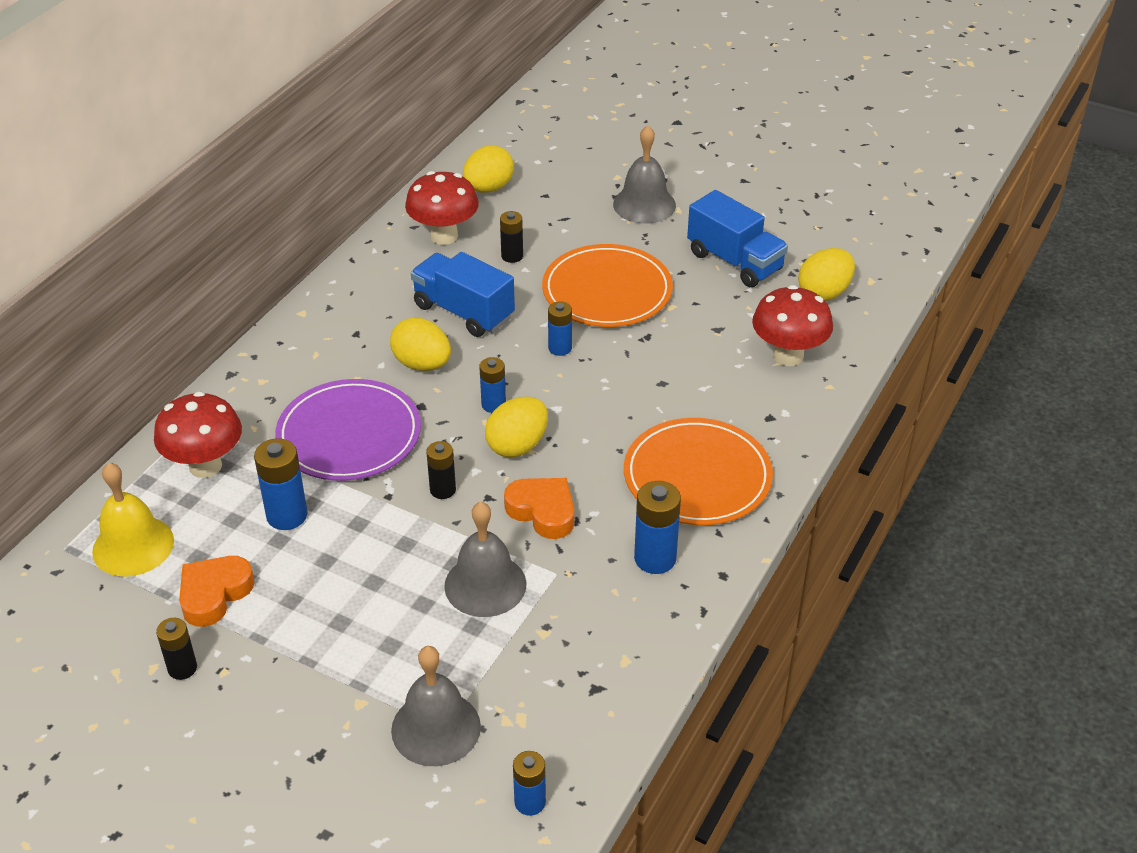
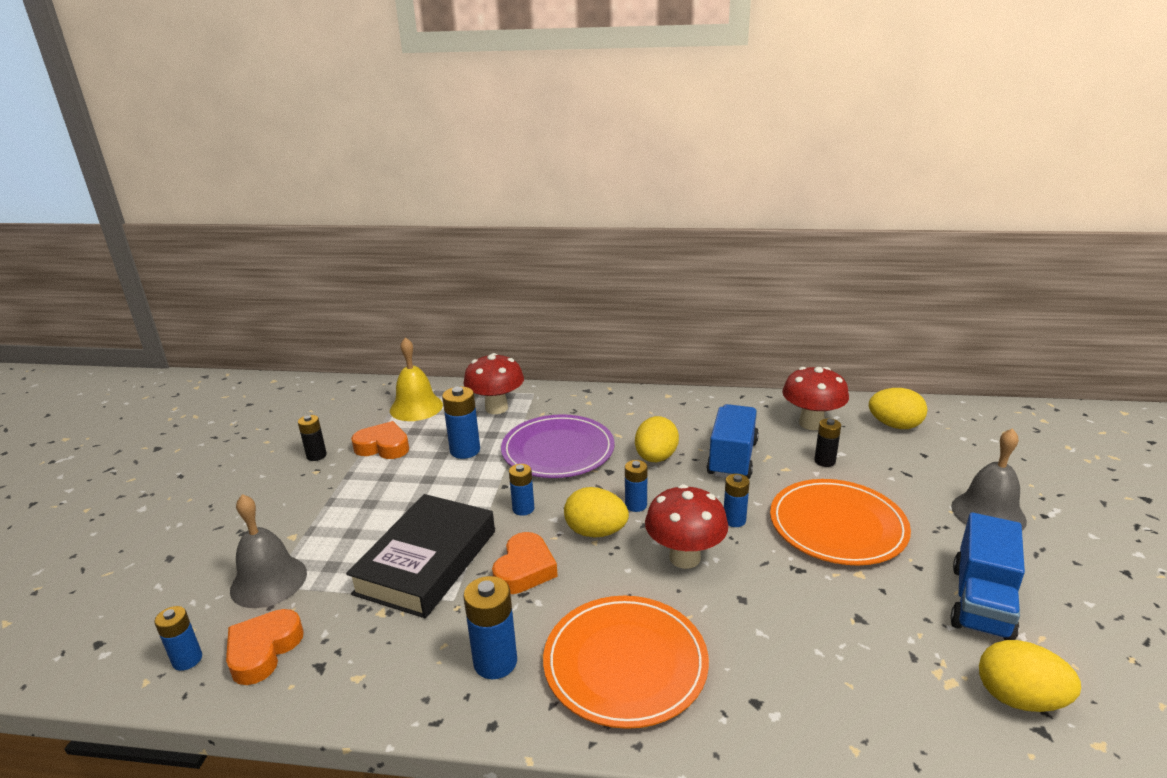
camera: 70 degrees right, 15 degrees down
(443, 490) = (523, 509): black battery -> blue battery
(485, 585) = (427, 562): grey bell -> black book
(550, 734) = (263, 650): none -> orange heart
(788, 356) = (872, 692): red mushroom -> red mushroom (684, 558)

